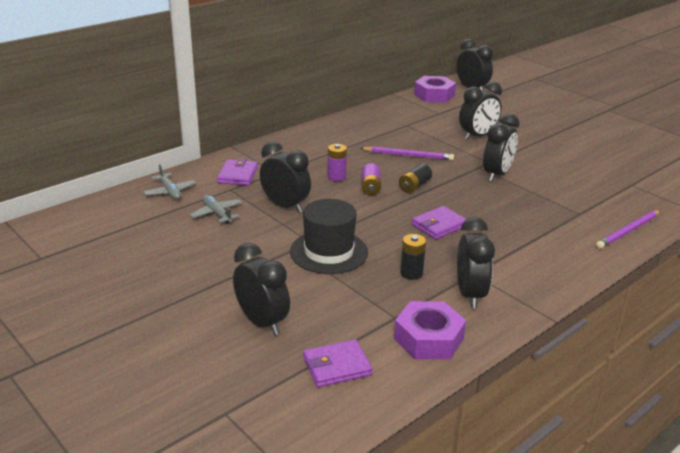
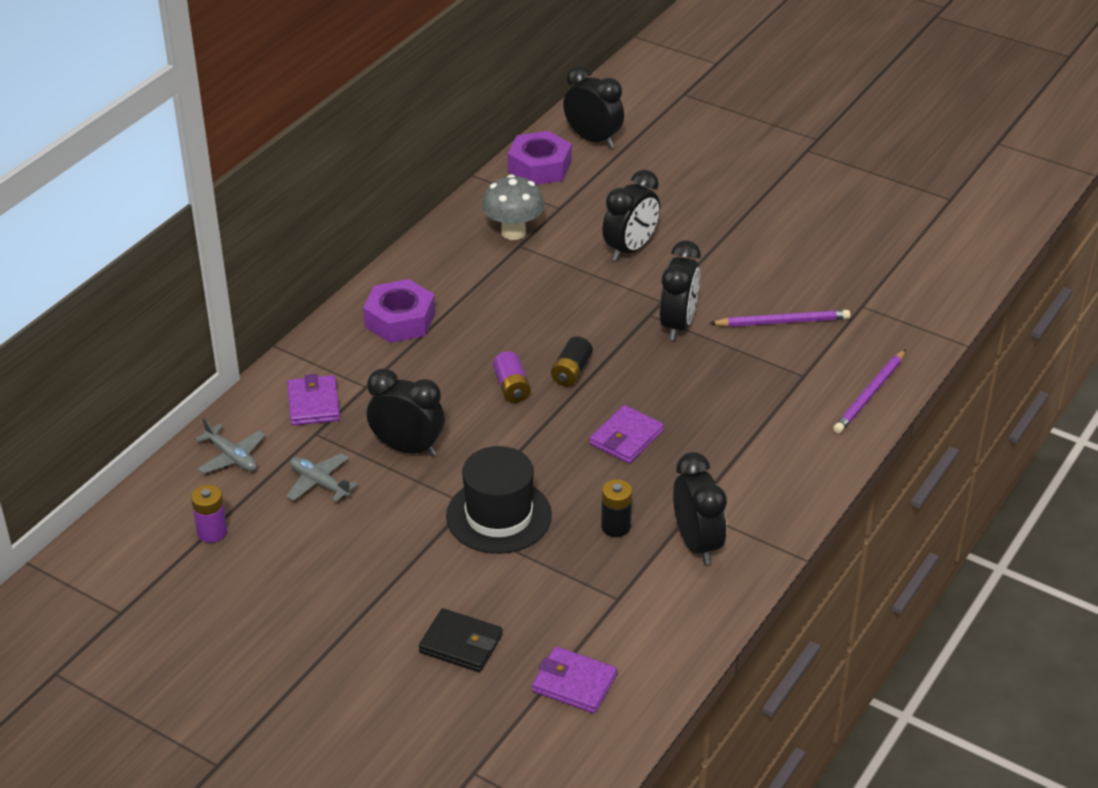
camera: 15 degrees left, 10 degrees up
(262, 322) = (461, 644): black clock -> black wallet
(336, 177) = (456, 377): purple battery -> purple battery (212, 532)
(337, 366) = (574, 683): purple wallet -> purple wallet turned 60 degrees clockwise
(405, 119) = (513, 232): none -> grey mushroom
(408, 155) = (543, 311): purple pencil -> purple pencil (782, 322)
(428, 338) = (666, 620): purple nut -> purple nut (400, 320)

